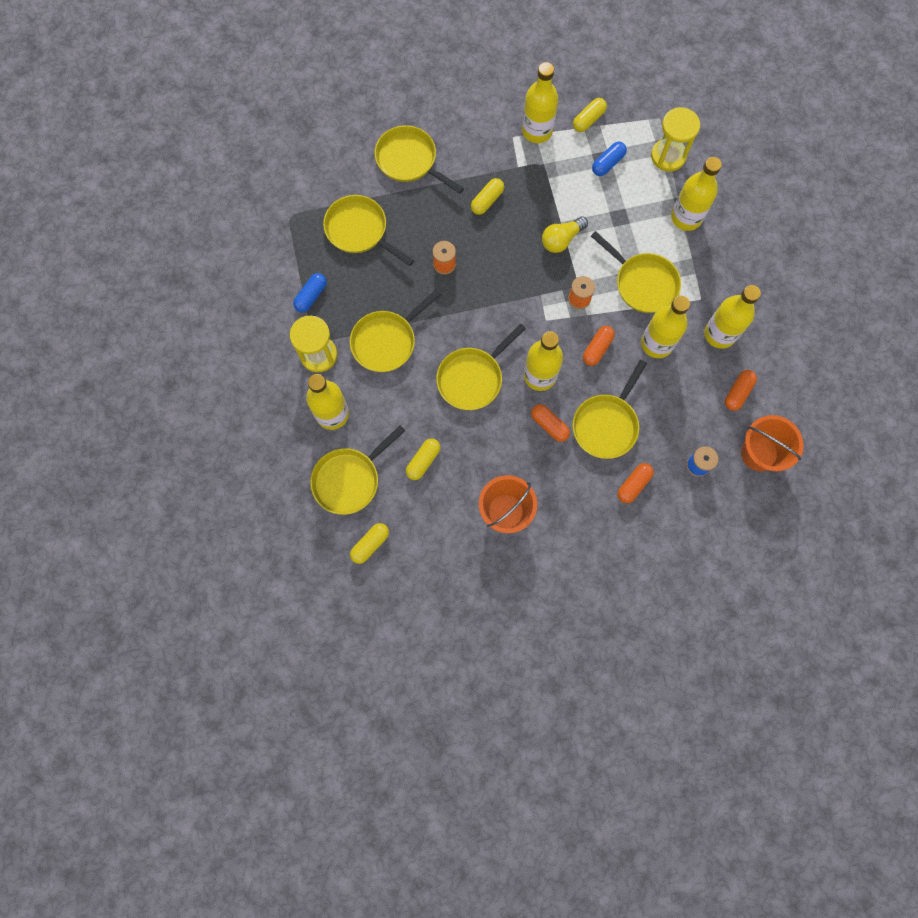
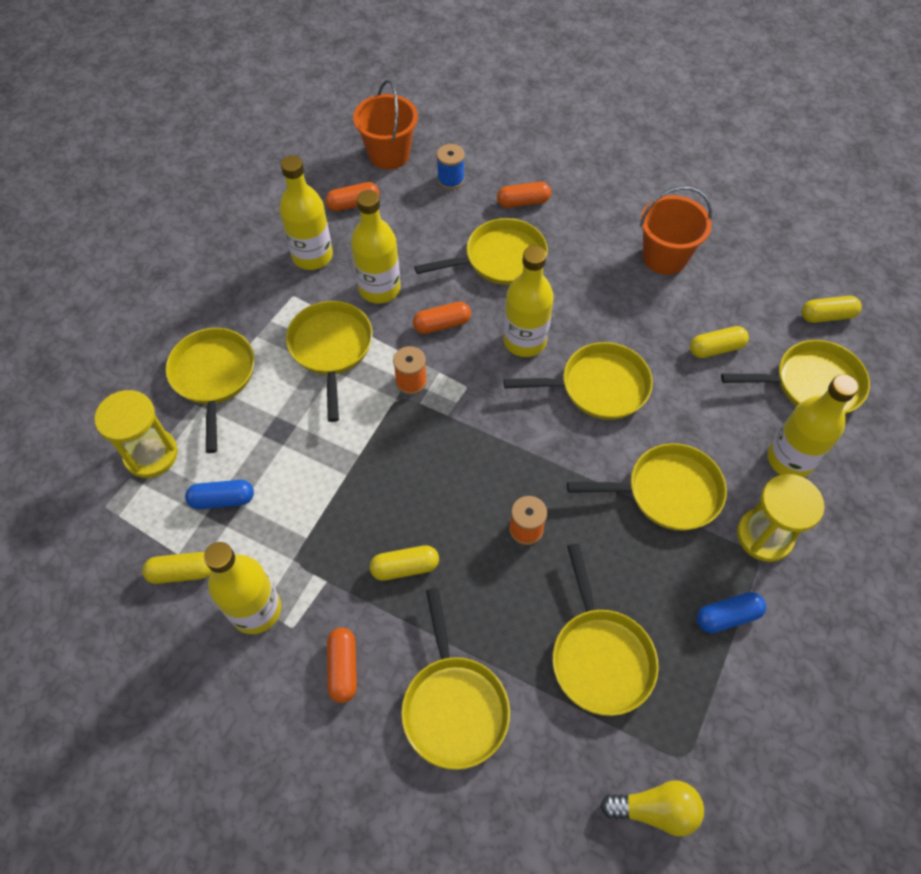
camera: 140 degrees left, 15 degrees down
(549, 425) = (556, 294): orange capsule -> orange capsule (343, 668)
(561, 240) = (366, 454): yellow light bulb -> yellow light bulb (655, 809)
(686, 217) = (213, 377): yellow bottle -> yellow pan

